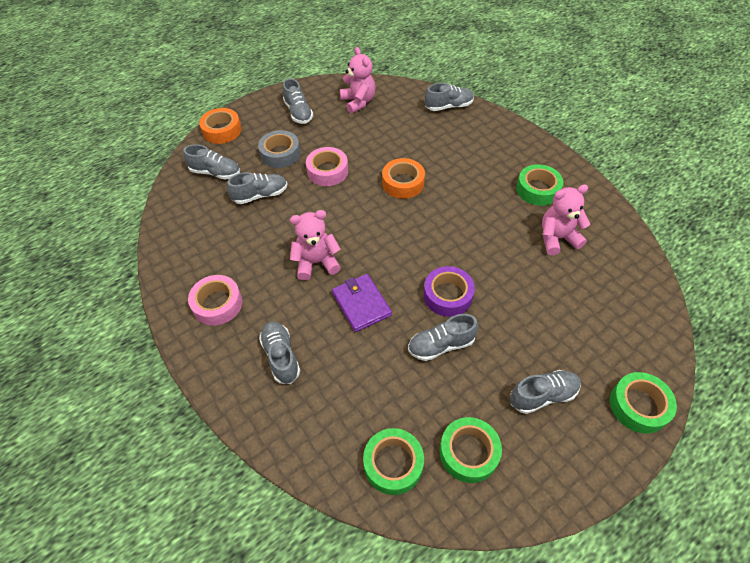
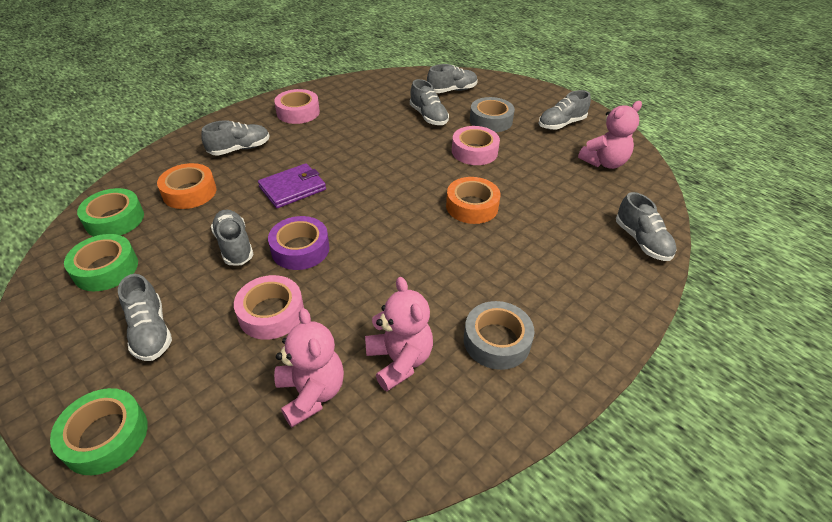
camera: 80 degrees right, 10 degrees down
(215, 173) = (452, 90): grey shoe -> grey shoe turned 120 degrees counterclockwise
(222, 130) = (511, 86): orange tape -> orange tape (189, 192)
(316, 263) = (345, 157): pink teddy bear -> pink teddy bear (311, 393)
(519, 312) = (271, 313): none -> pink tape
(537, 189) = (496, 341): green tape -> grey tape

